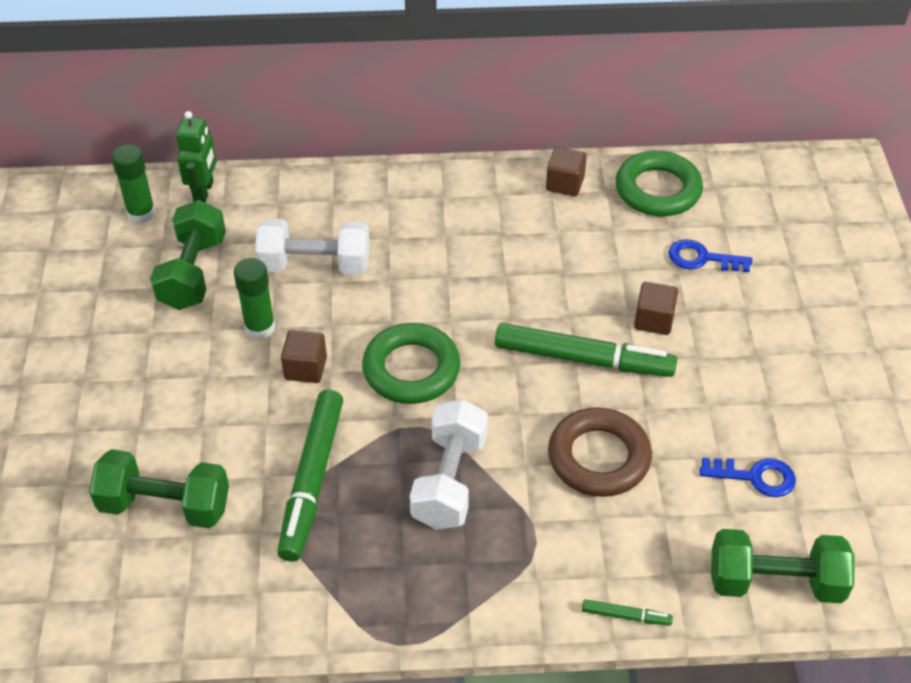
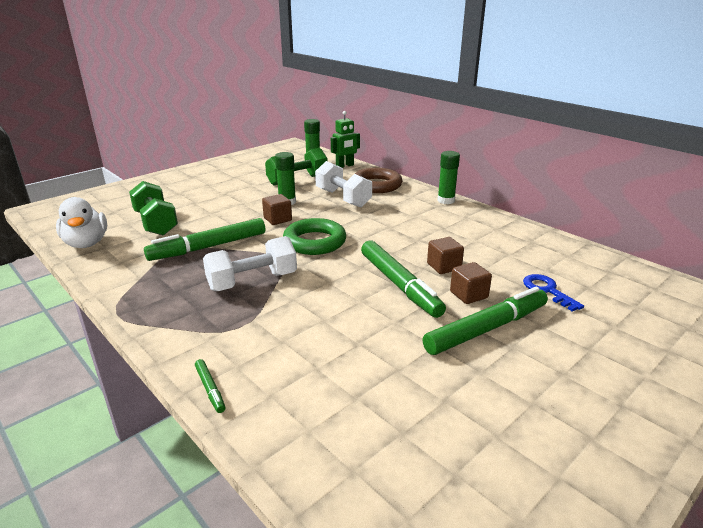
camera: 50 degrees right, 20 degrees down
(149, 613) = (86, 243): none -> white duck
(436, 178) = (446, 200): none -> green glue stick
(565, 184) = (510, 229): brown cube -> brown cube (444, 266)
(598, 458) = (332, 321): brown ring -> brown ring (376, 185)
(658, 190) = (565, 255): green ring -> none
(718, 351) = (487, 329): none -> green marker
(756, 477) = (404, 396): blue key -> none
(775, 582) = (315, 454): green dumbbell -> none

